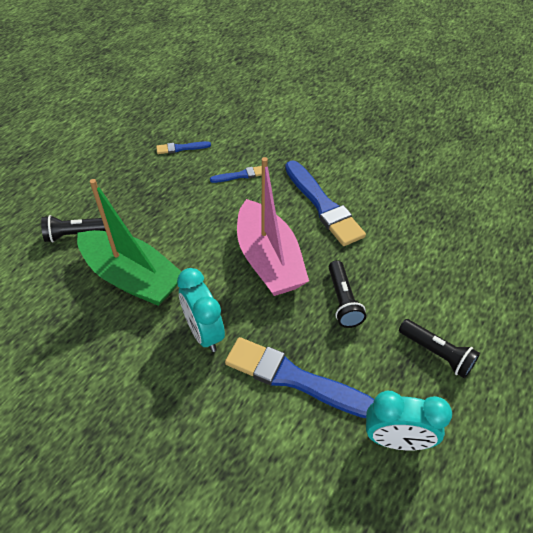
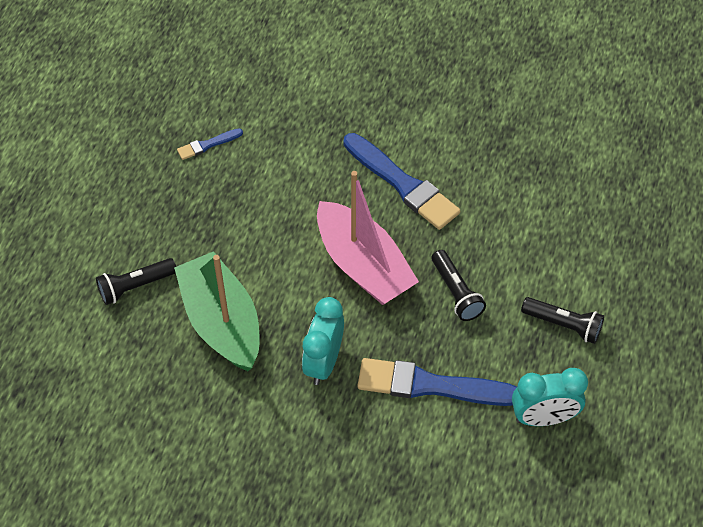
camera: 15 degrees left, 5 degrees up
(132, 278) = (222, 322): green boat -> green boat turned 135 degrees counterclockwise
(204, 332) = (323, 362): turquoise clock -> turquoise clock turned 60 degrees clockwise
(240, 175) = (294, 166): blue brush -> none

